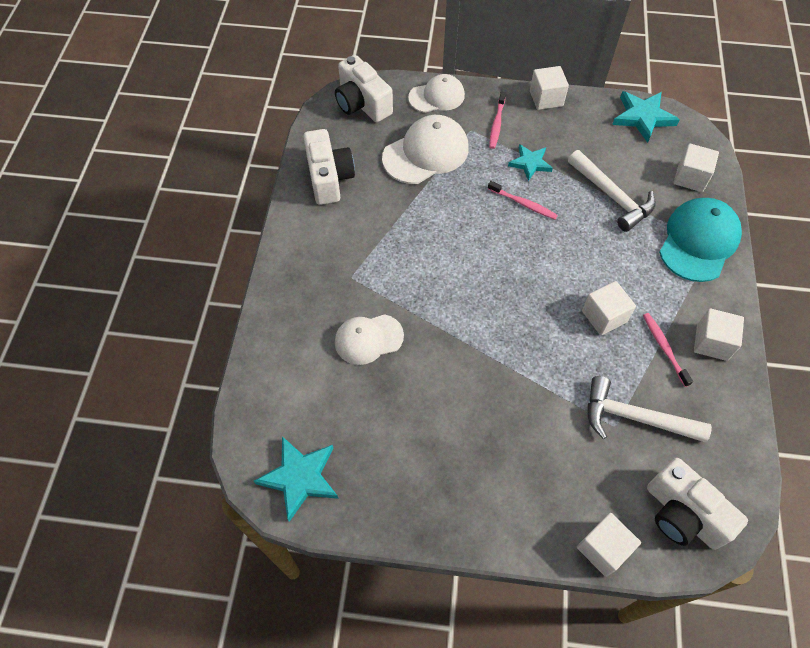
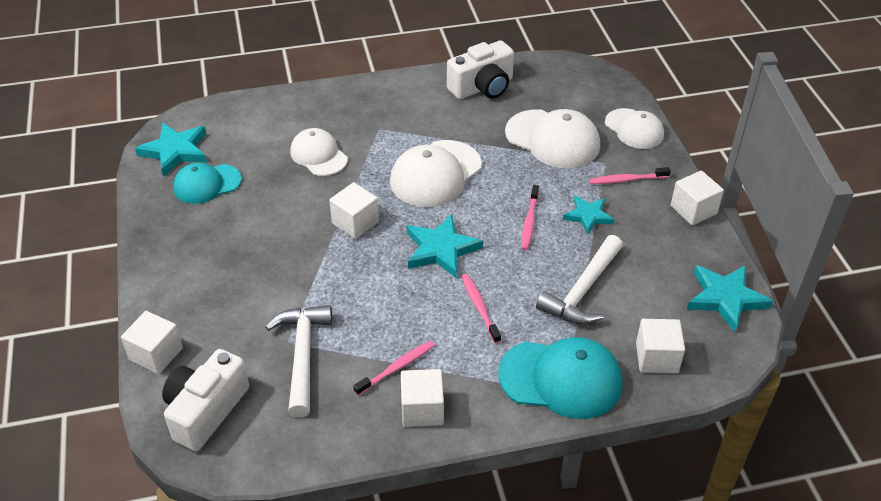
camera: 70 degrees right, 15 degrees down
(362, 104) = (587, 83): white camera -> none
(370, 455) = (207, 184): none -> turquoise cap
(436, 251) = (435, 174): none -> white cap
(535, 276) = (441, 249): none -> turquoise star
(604, 316) = (415, 311): white cube -> white cube (355, 222)
(611, 269) = (479, 307): none -> pink toothbrush

